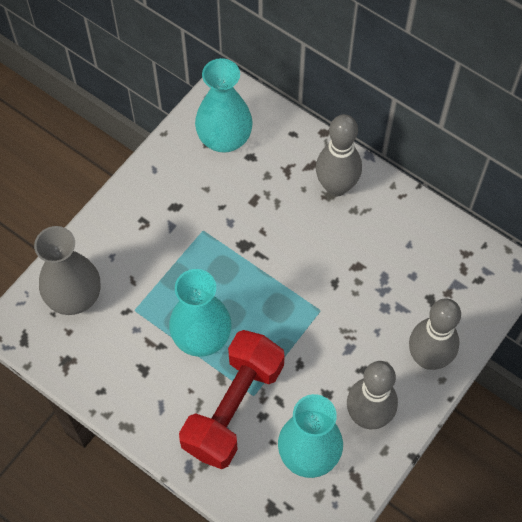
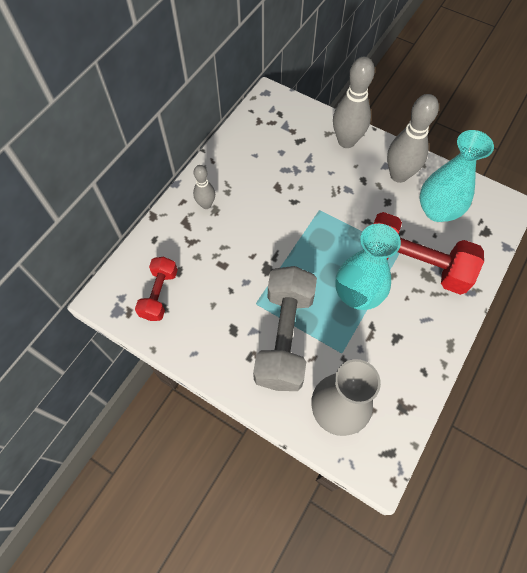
camera: 95 degrees left, 0 degrees up
(160, 255) = (284, 337): none -> grey dumbbell
(224, 139) = (159, 294): turquoise vase -> red dumbbell
(336, 186) = (206, 204): grey bowling pin -> grey bowling pin, size x0.56

